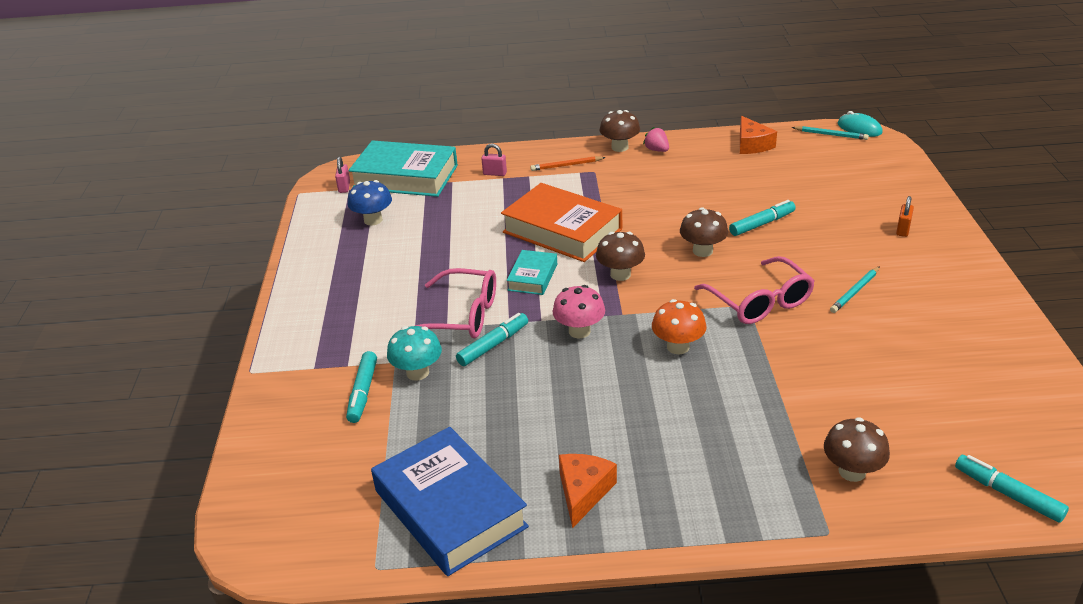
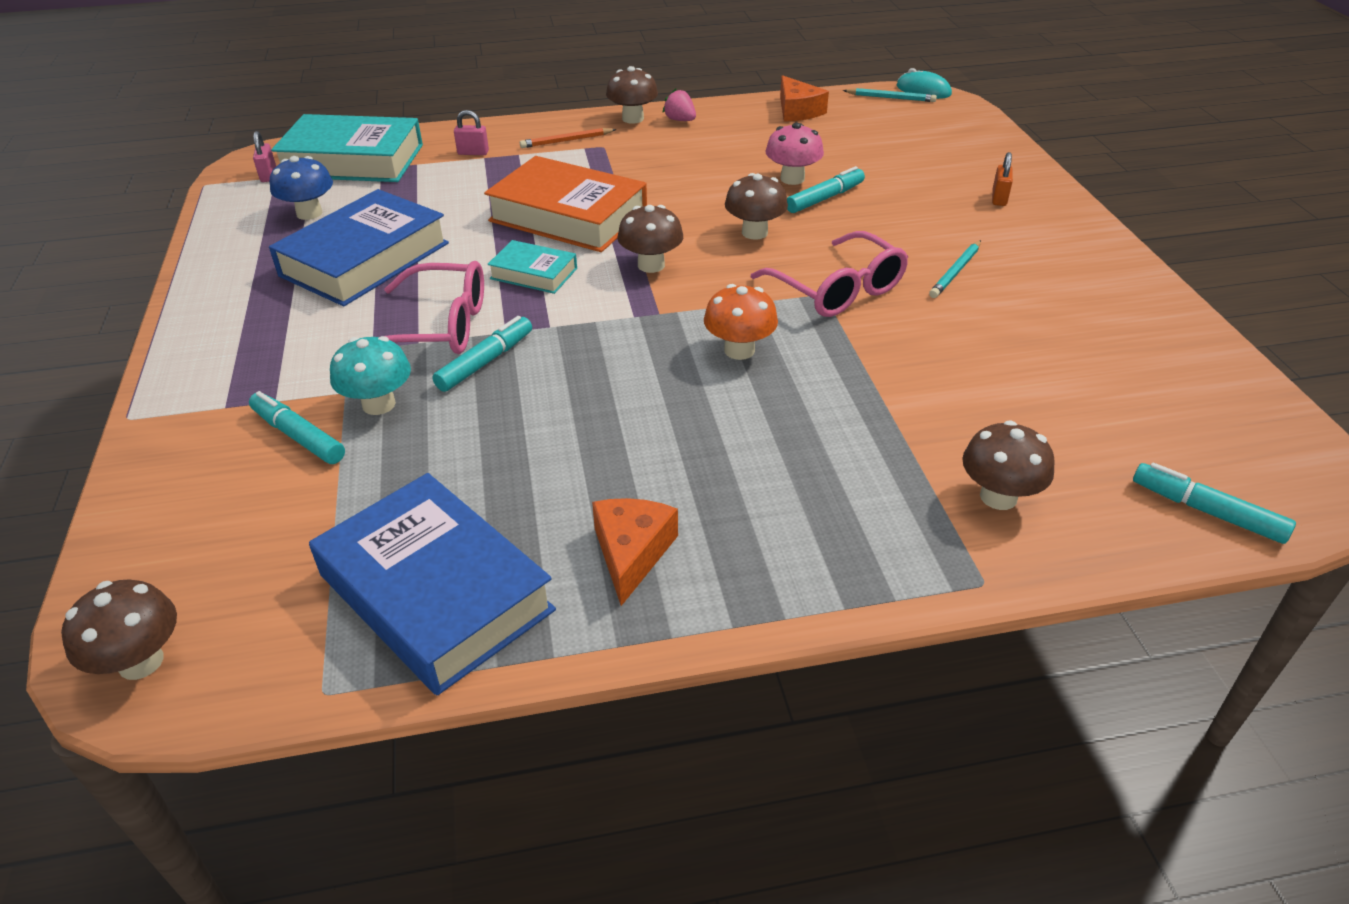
camera: 10 degrees left, 5 degrees up
(263, 538) = (141, 662): none -> brown mushroom
(363, 392) = (298, 436): turquoise marker -> turquoise marker turned 135 degrees clockwise
(411, 259) = (365, 259): none -> blue book
(533, 277) = (534, 273): turquoise book -> turquoise book turned 75 degrees counterclockwise
(579, 331) = (604, 337): pink mushroom -> pink mushroom (792, 179)

